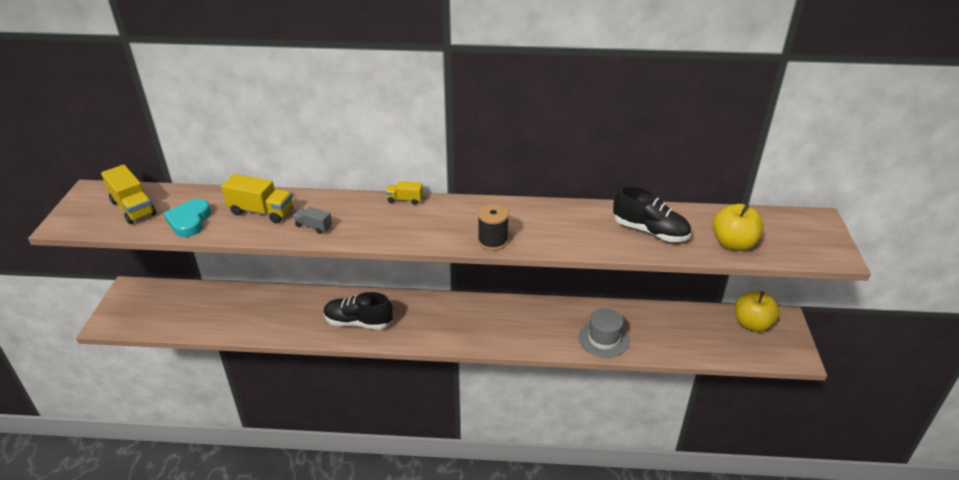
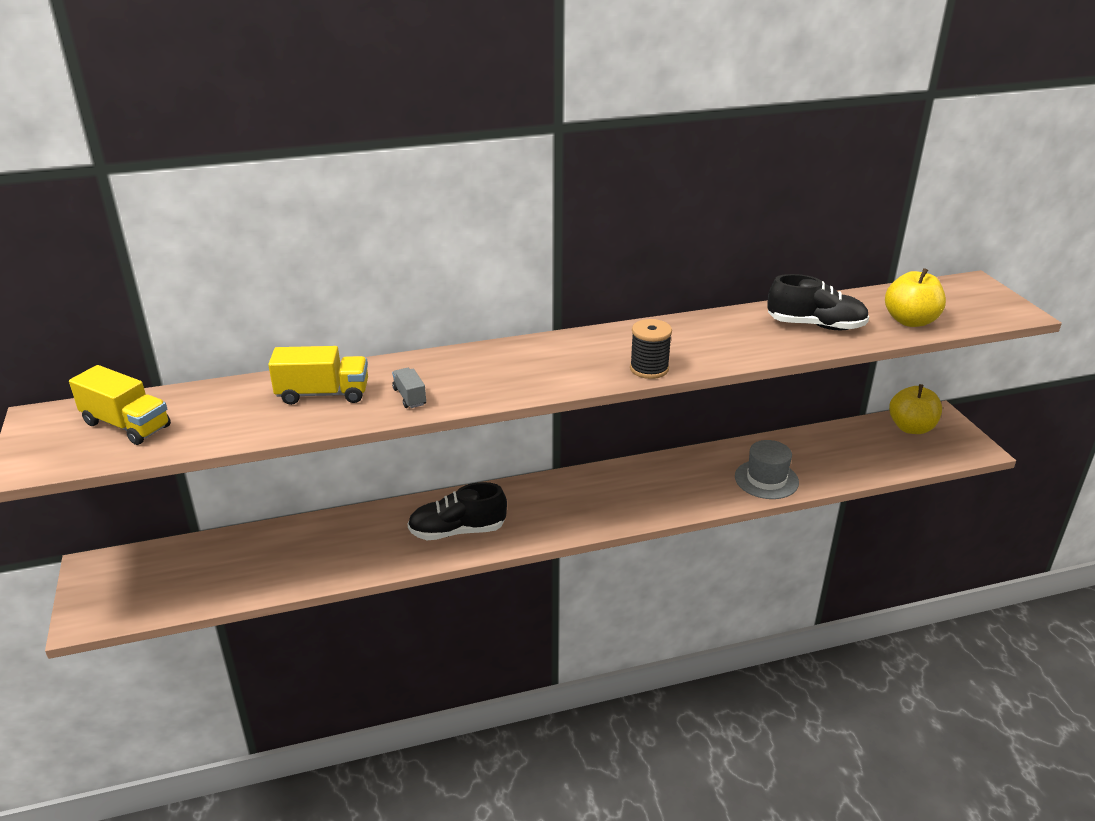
camera: 20 degrees left, 5 degrees down
(189, 221) = (226, 424): turquoise heart -> none
(313, 226) = (409, 397): grey truck -> grey truck turned 60 degrees clockwise
(405, 199) = (505, 346): yellow truck -> none

